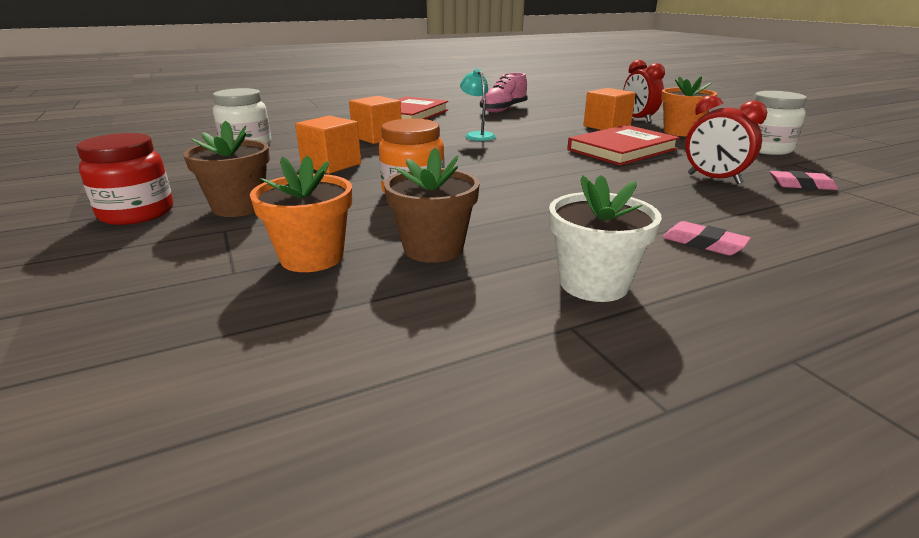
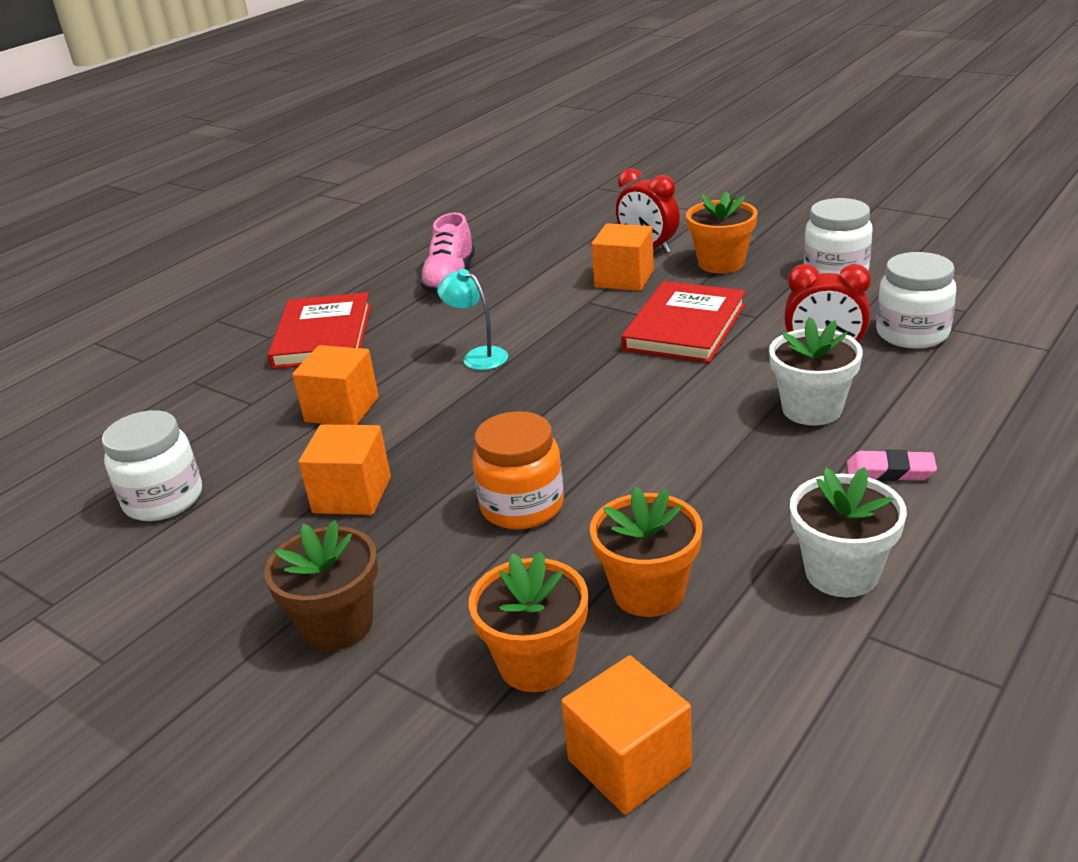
camera: 25 degrees left, 5 degrees up
(137, 213) = (212, 695): red jar -> none
(286, 328) = (629, 763): none -> orange cube
(433, 248) = (648, 592): brown flower pot -> orange flower pot
(672, 200) = (812, 409): none -> white flower pot
(801, 185) = (912, 334): pink eraser -> white jar

